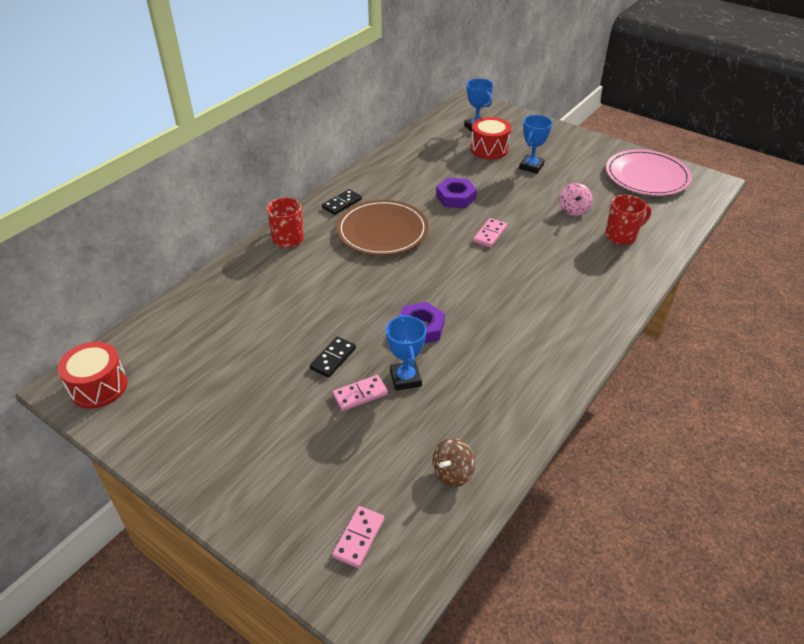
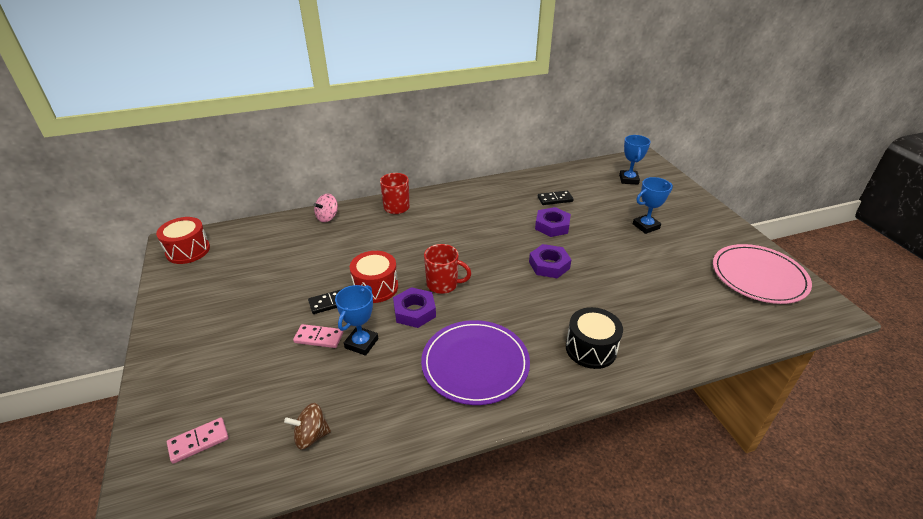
camera: 35 degrees right, 5 degrees down
(342, 203) = (460, 198): black domino -> black domino (555, 199)
(382, 231) = (467, 228): brown plate -> none
(489, 149) = (622, 199): red drum -> red drum (375, 287)
(489, 234) = (549, 265): pink domino -> purple nut
(518, 344) = (475, 364): none -> purple plate
(573, 210) = (648, 276): pink spinning top -> pink spinning top (327, 217)
(589, 288) = (591, 349): none -> black drum
(621, 236) = (673, 318): red mug -> red mug (443, 284)

